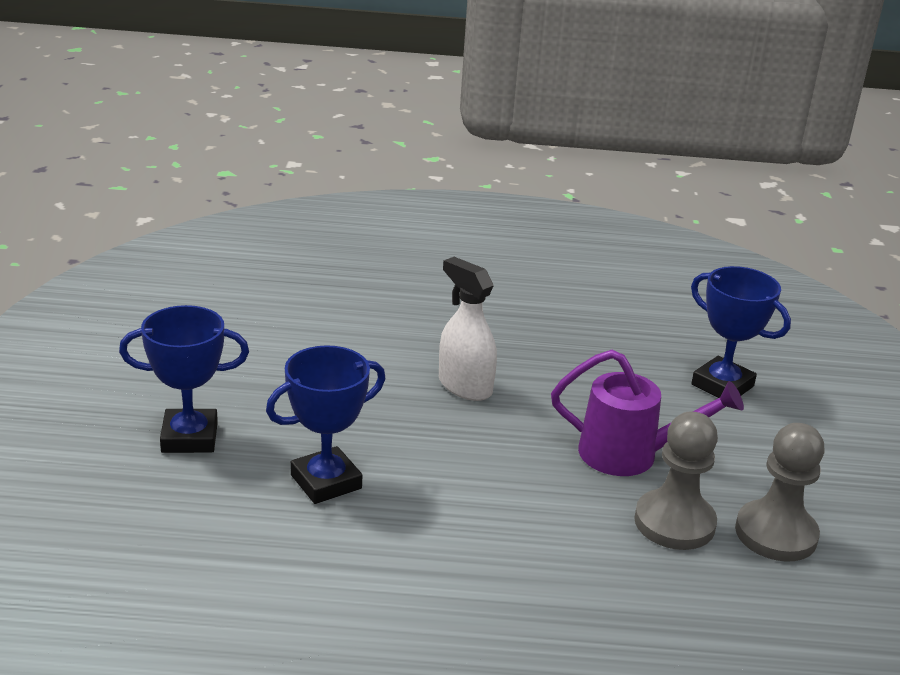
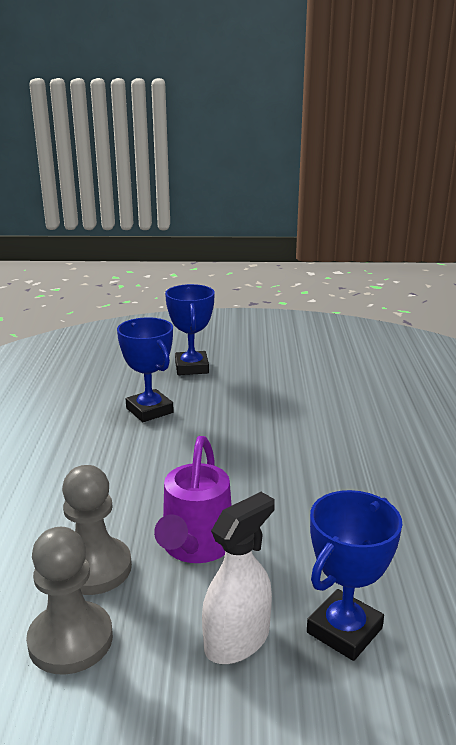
camera: 90 degrees right, 5 degrees down
(464, 386) = (281, 459): white spray bottle -> white spray bottle (237, 640)

